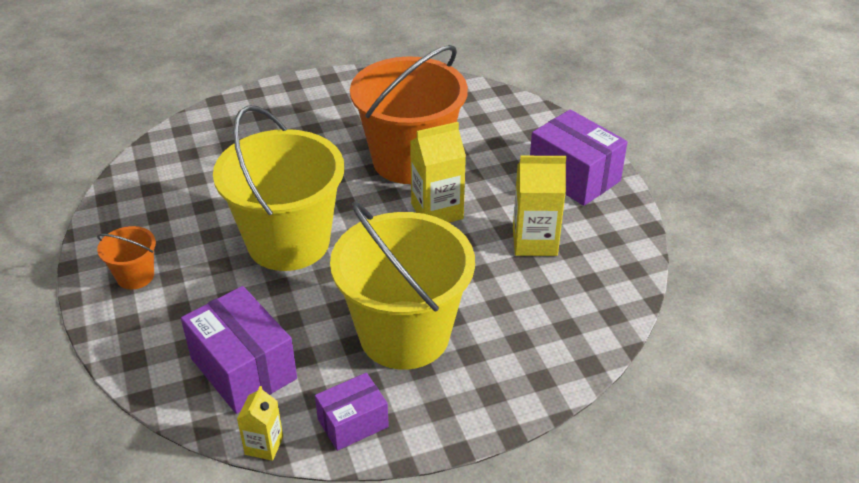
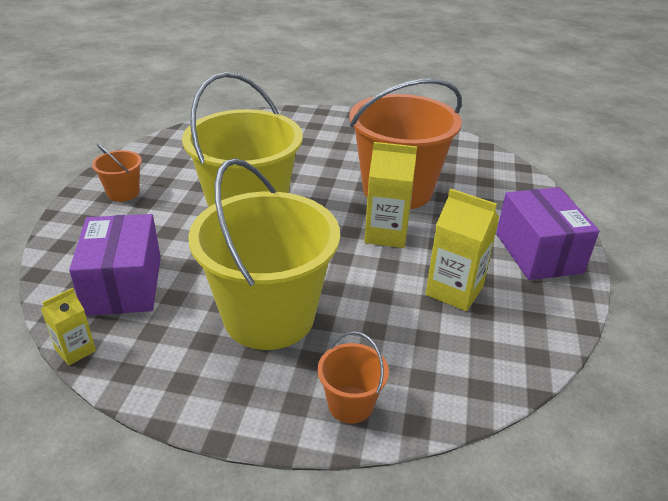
camera: 30 degrees right, 5 degrees down
(353, 423) = (157, 367): purple box -> none
(531, 374) = (350, 404): none -> orange bucket

